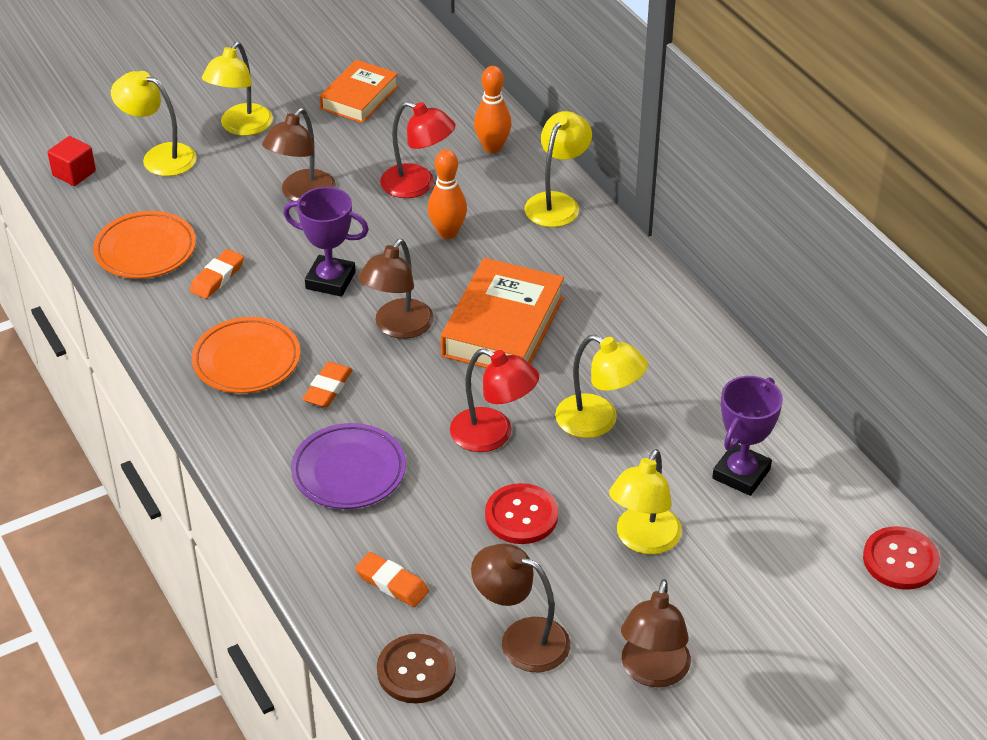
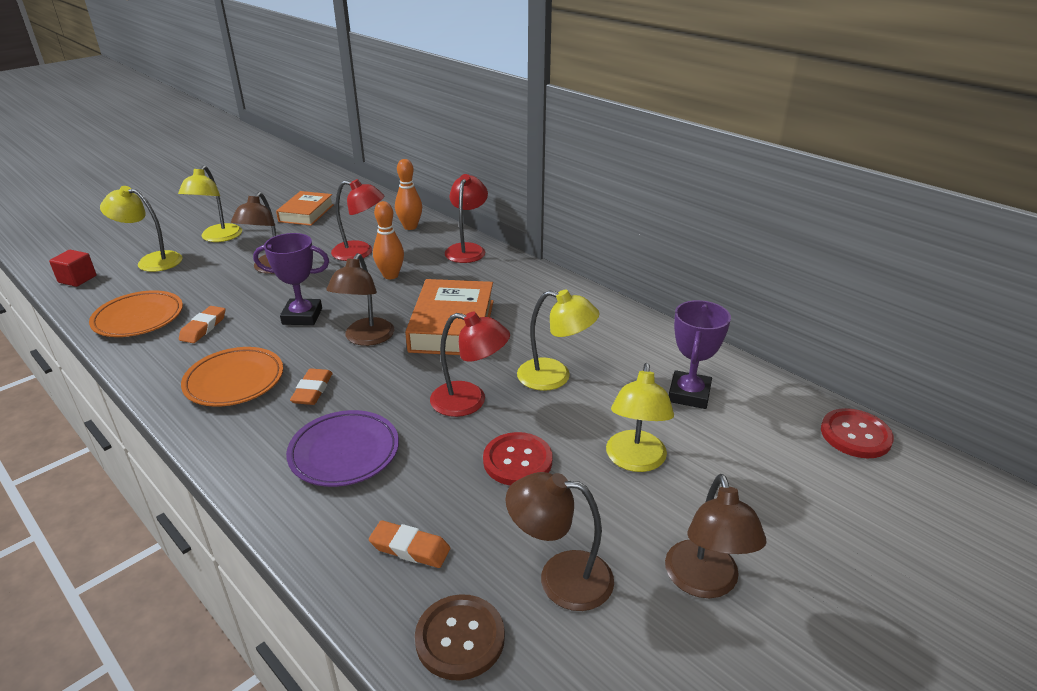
camera: 15 degrees left, 10 degrees down
(557, 203) = (467, 249): yellow lamp -> red lamp

